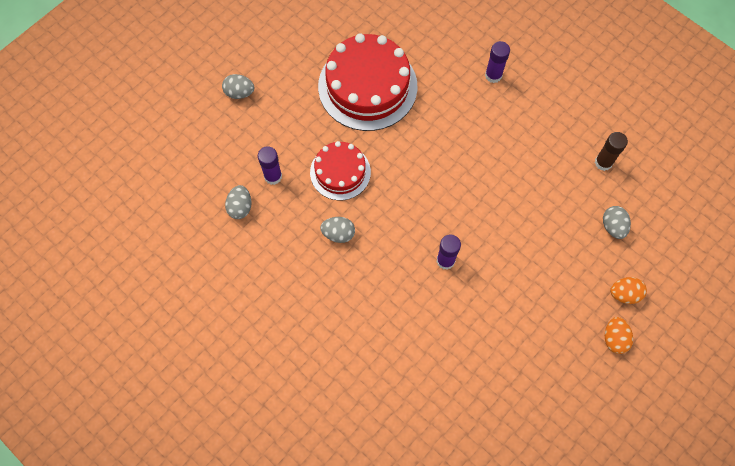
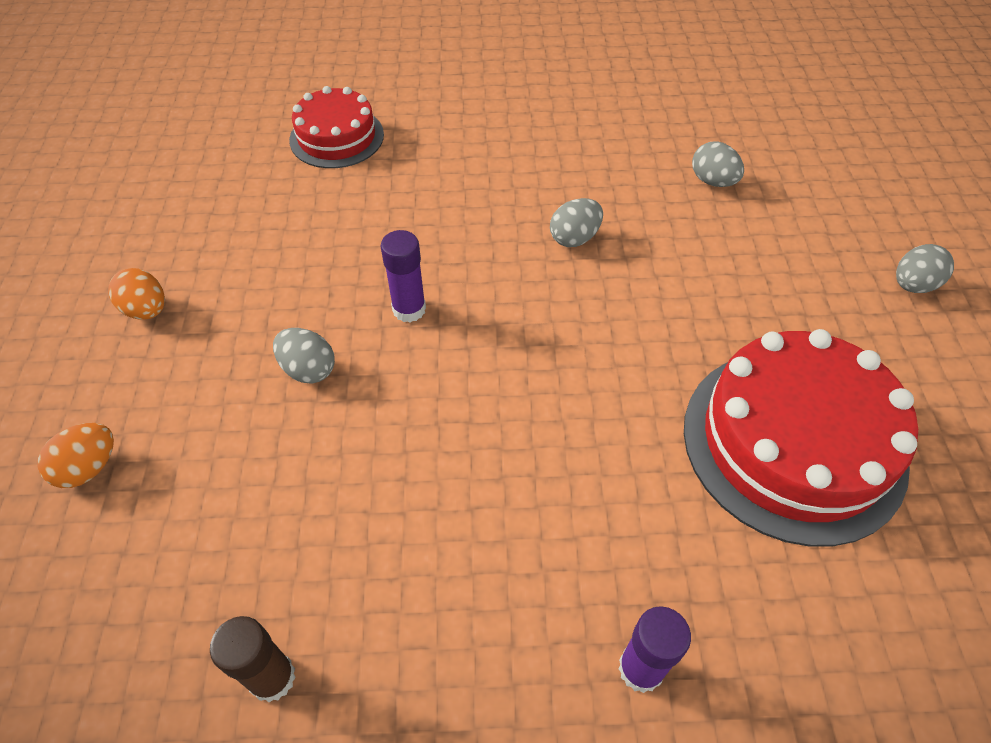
camera: 135 degrees right, 15 degrees down
(273, 176) = (728, 233): purple glue stick -> none
(340, 172) = (664, 300): red cake -> red cake (337, 137)
(613, 226) = (174, 562): grey egg -> grey egg (308, 369)
(614, 338) = (73, 395): orange egg -> orange egg (147, 310)

